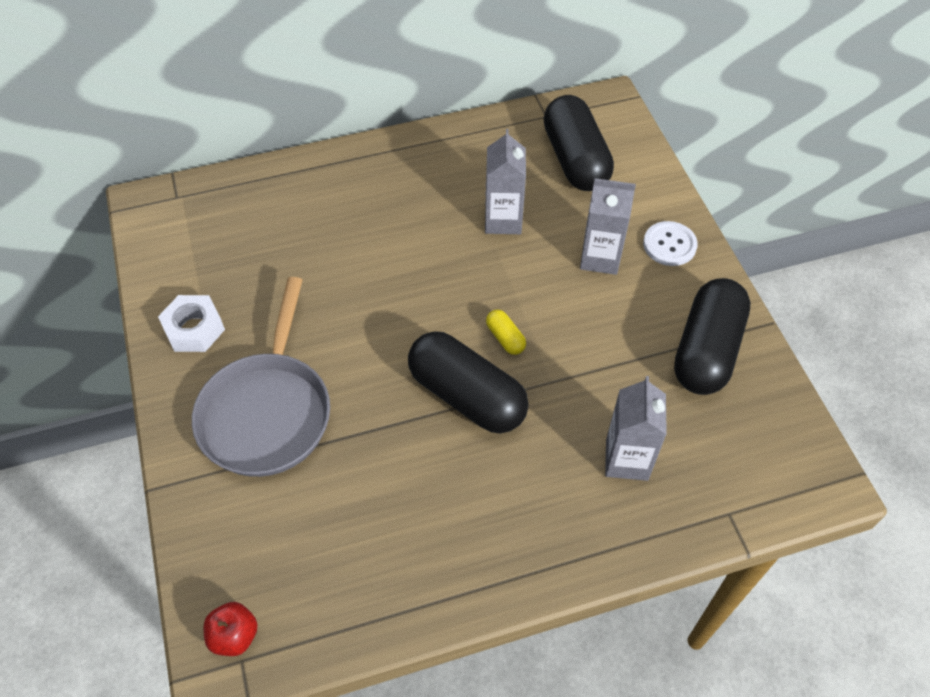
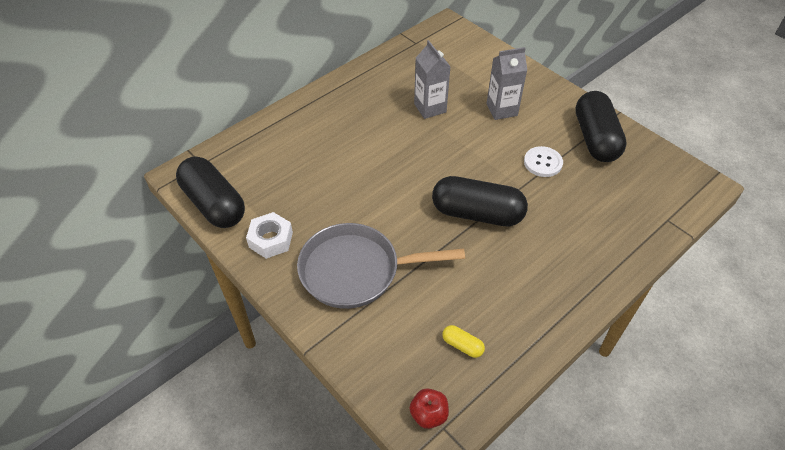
camera: 25 degrees left, 5 degrees down
(267, 412) = (356, 271): grey pan -> grey pan turned 105 degrees clockwise
(505, 338) = (477, 173): yellow capsule -> yellow capsule (462, 345)
(575, 160) = (450, 61): black capsule -> black capsule (214, 204)
(626, 459) = (593, 213): grey carton -> none
(669, 245) = (536, 90): white button -> white button (543, 163)

